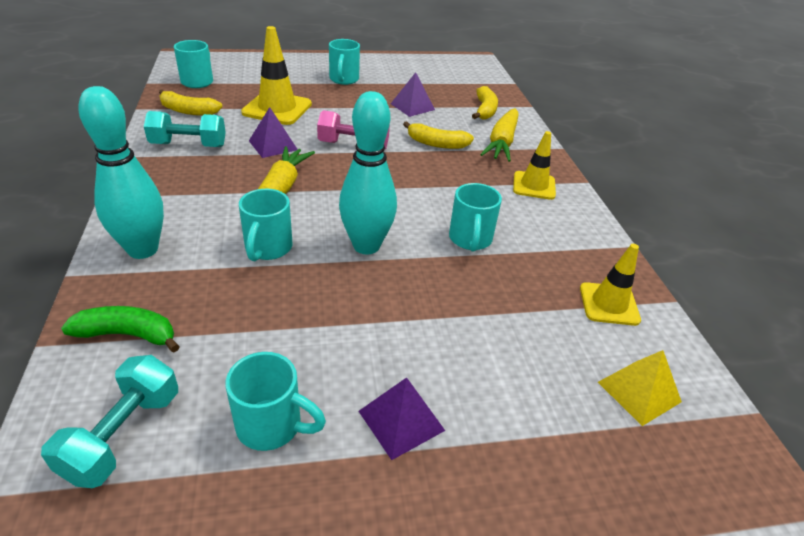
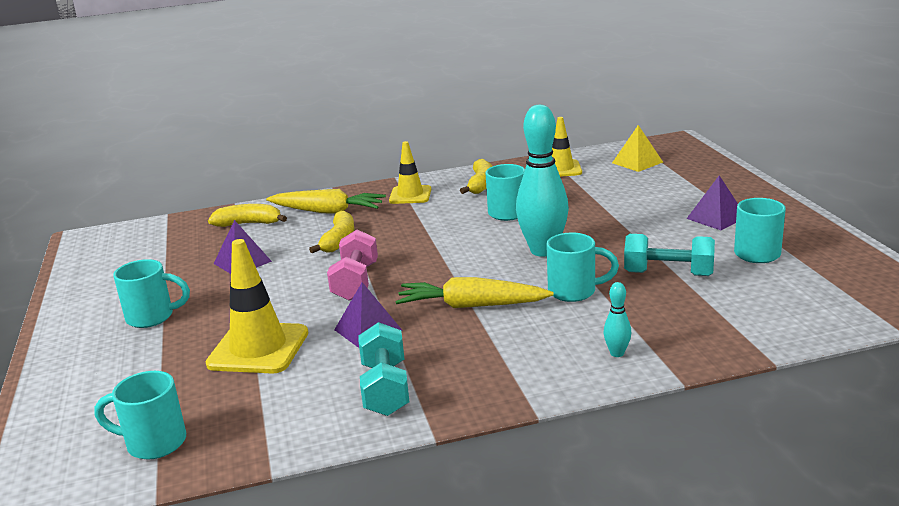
camera: 90 degrees left, 15 degrees down
(123, 435) = (812, 298): turquoise dumbbell -> turquoise dumbbell (668, 274)
(128, 334) = (728, 325): green banana -> none
(143, 249) = (617, 353): turquoise bowling pin -> turquoise bowling pin, size x0.43
(188, 111) = (276, 419): yellow banana -> yellow banana (481, 184)

